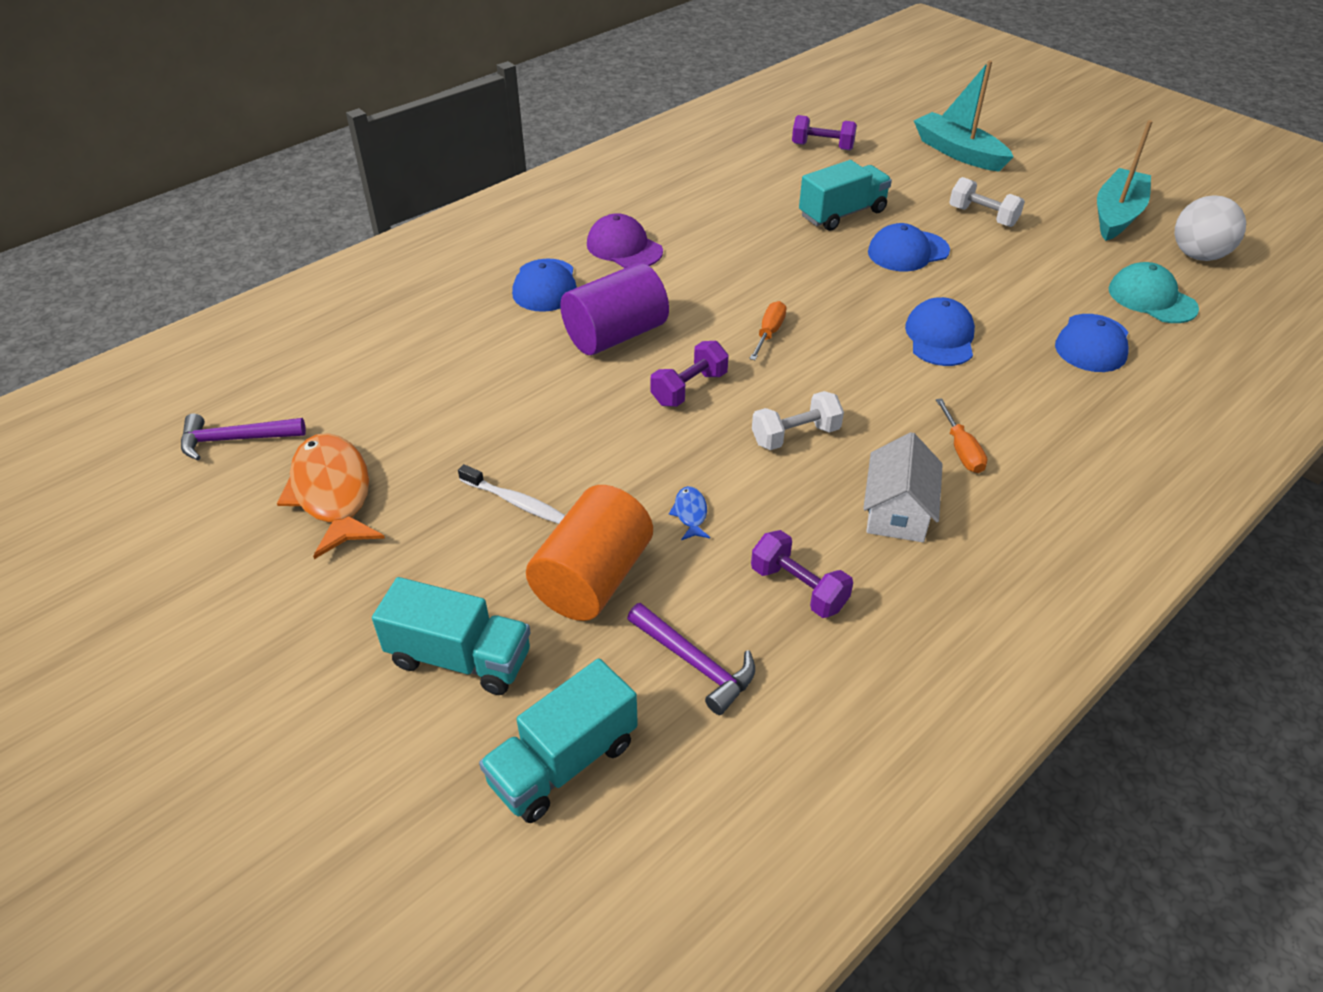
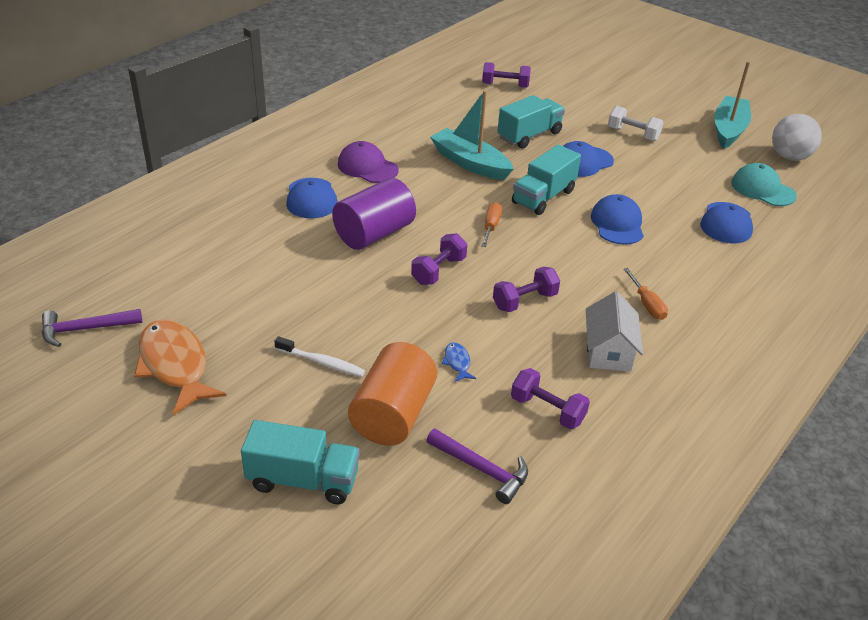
camera: 10 degrees left, 5 degrees down
(563, 762) = (397, 548): turquoise truck -> turquoise truck (543, 197)
(795, 436) = (524, 301): white dumbbell -> purple dumbbell
(958, 152) = (607, 87): turquoise boat -> turquoise boat (470, 163)

